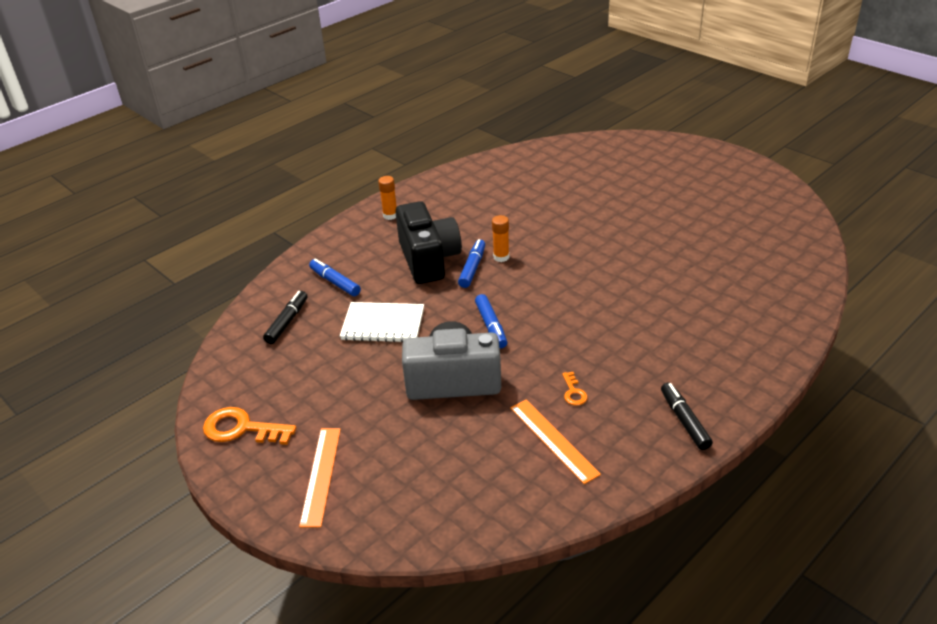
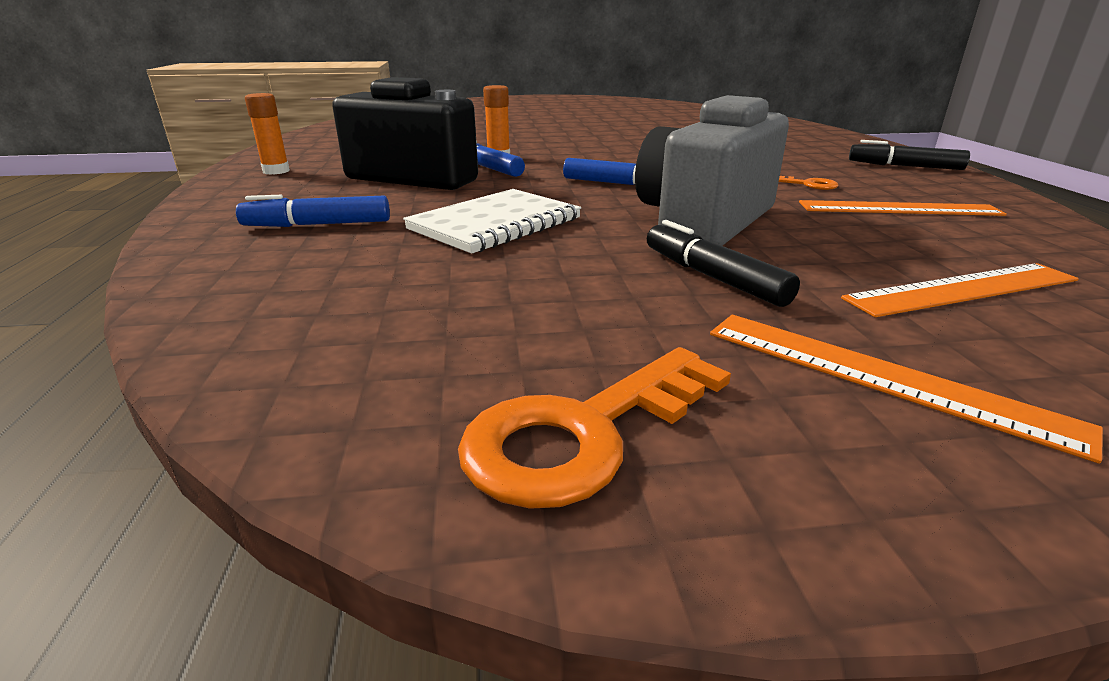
camera: 55 degrees left, 10 degrees down
(287, 322) = (319, 279): black marker -> black marker (713, 277)
(428, 483) = (962, 289): none -> orange ruler

